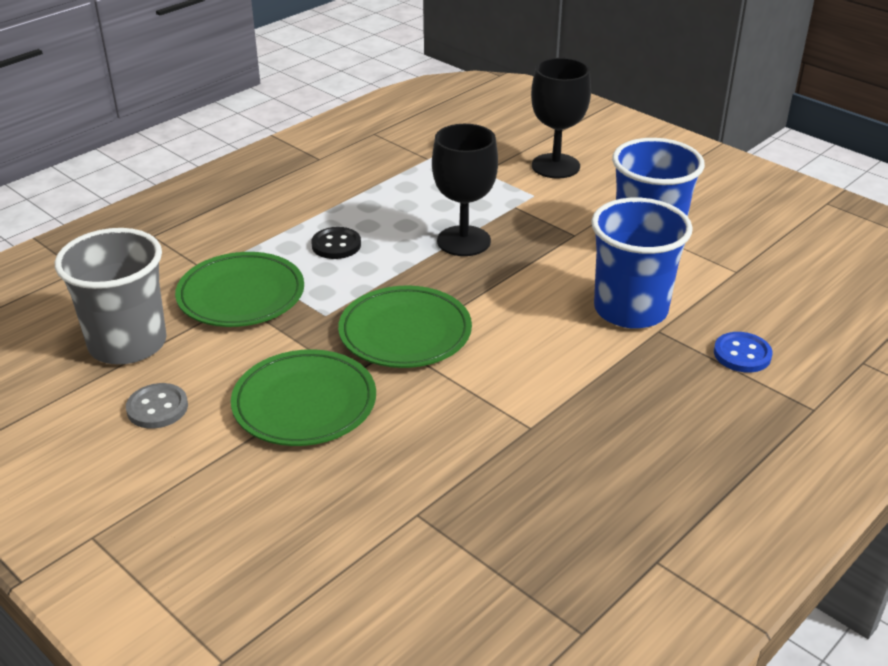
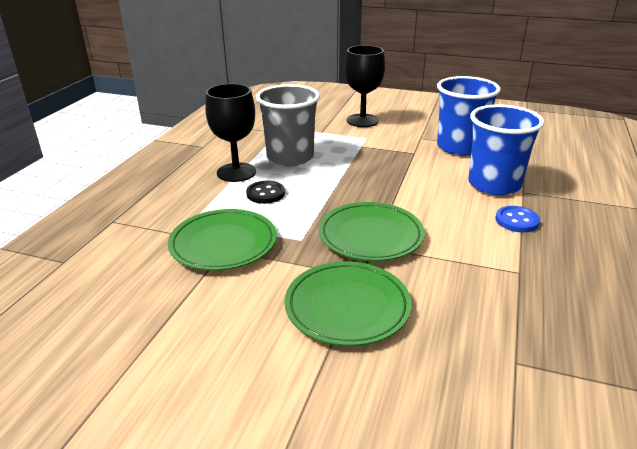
camera: 25 degrees left, 5 degrees down
(128, 344) = (156, 307): grey cup -> grey cup (290, 157)
(157, 408) = (227, 351): grey button -> none
(463, 241) = (350, 171): black goblet -> black goblet (236, 172)
(742, 354) = (583, 192): blue button -> blue button (517, 221)

